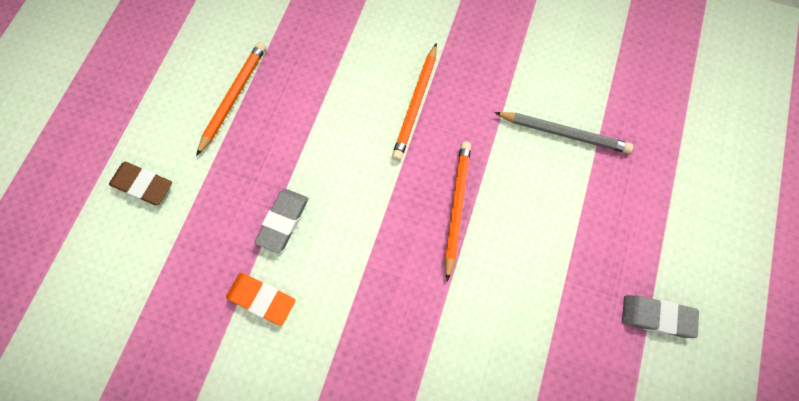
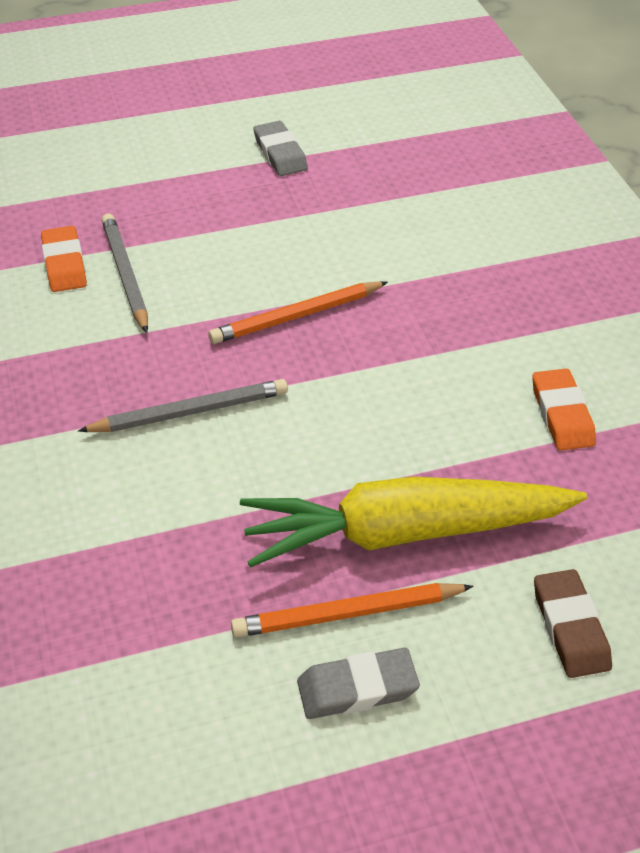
camera: 125 degrees left, 25 degrees down
(255, 153) = (405, 533): none -> yellow carrot
(283, 221) = (461, 449): grey eraser -> grey eraser (357, 688)
(416, 104) = (190, 412): orange pencil -> grey pencil
(597, 105) = (64, 264): none -> orange eraser

